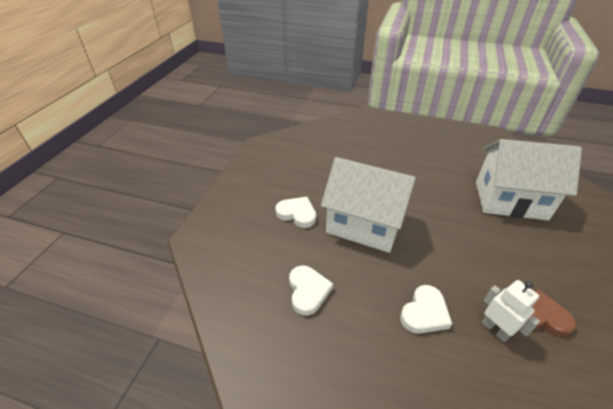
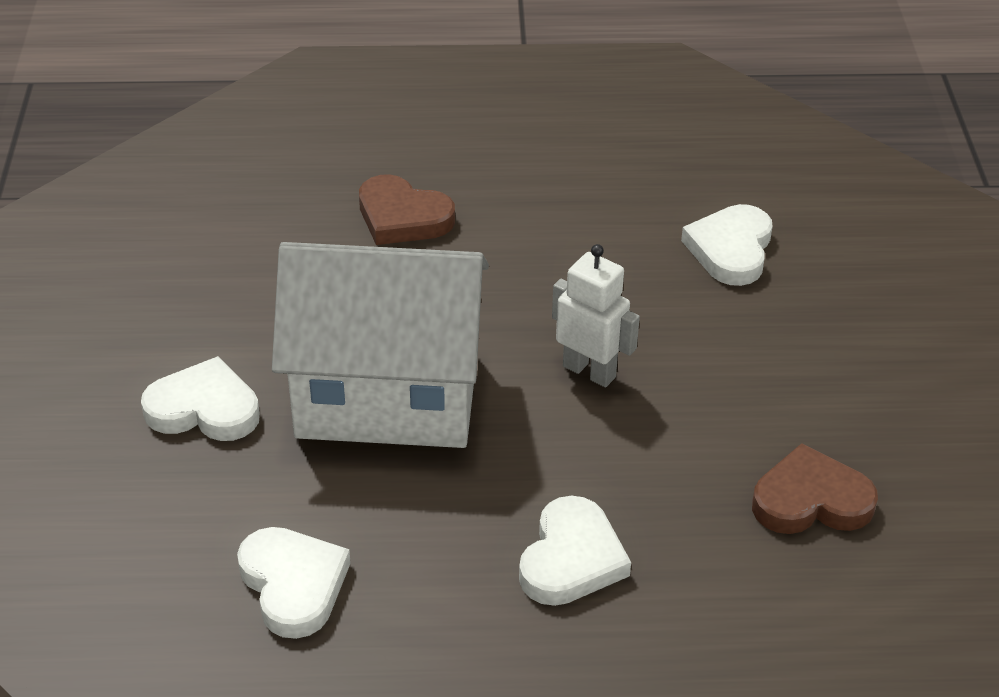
camera: 20 degrees left, 0 degrees up
(385, 163) = (402, 217): none -> brown heart
(495, 329) = (724, 552): white robot -> white robot (589, 371)
(510, 200) = (730, 249): white house -> white heart

